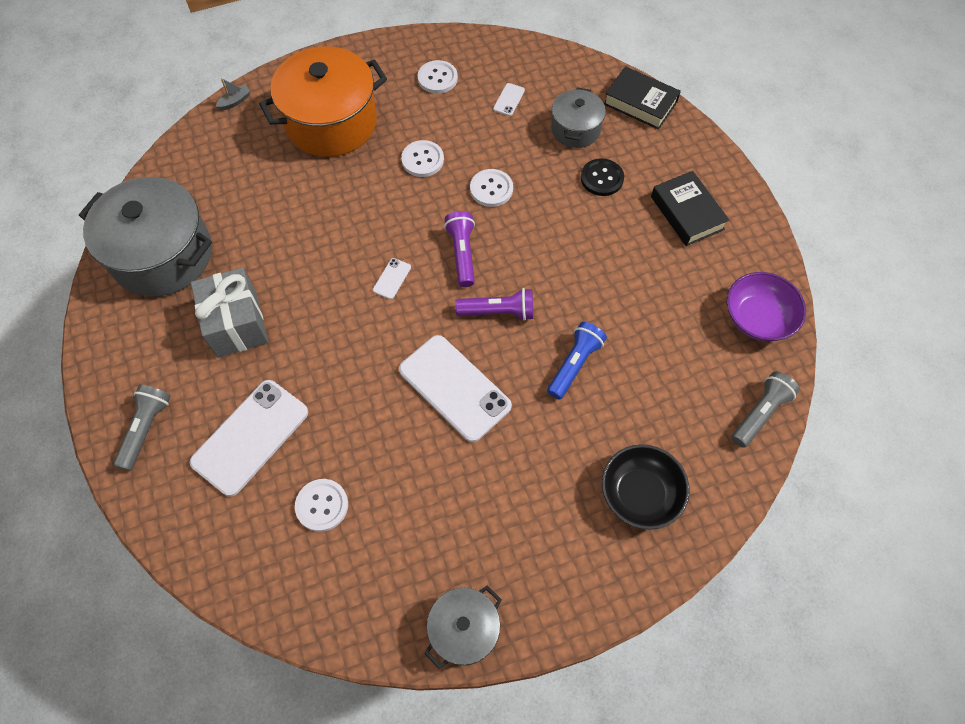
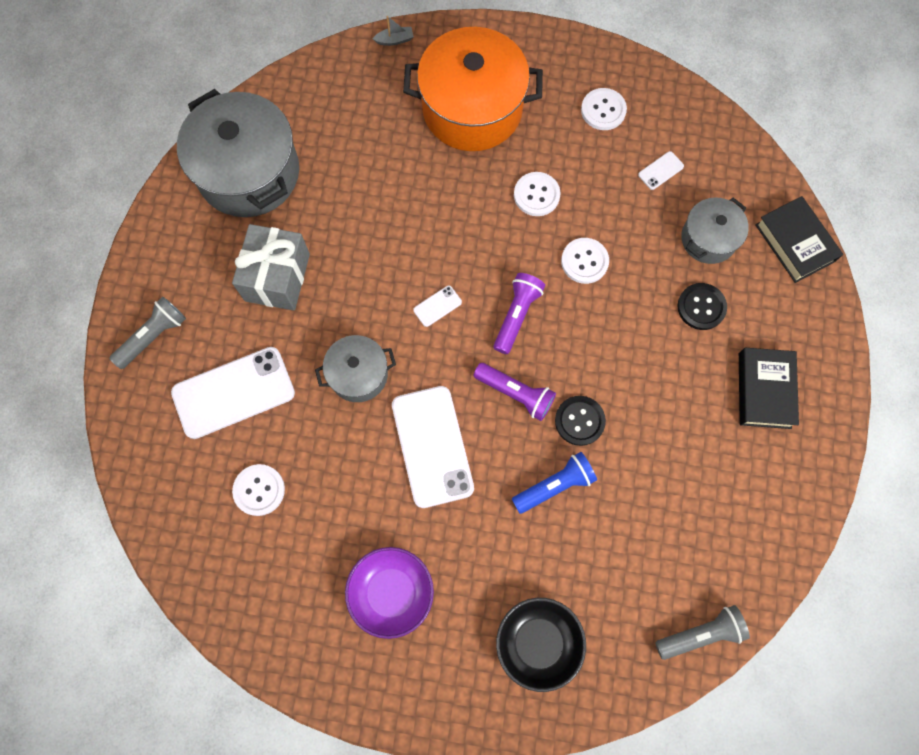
camera: 30 degrees right, 10 degrees up
(464, 629) = (314, 669): grey pot -> grey pot (358, 374)
(562, 306) = (579, 421): none -> black button
(758, 318) = (763, 539): purple bowl -> purple bowl (391, 592)

